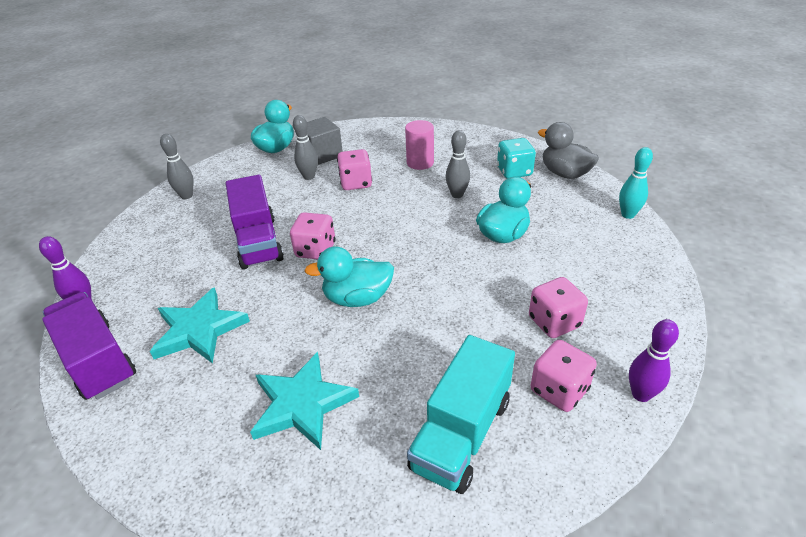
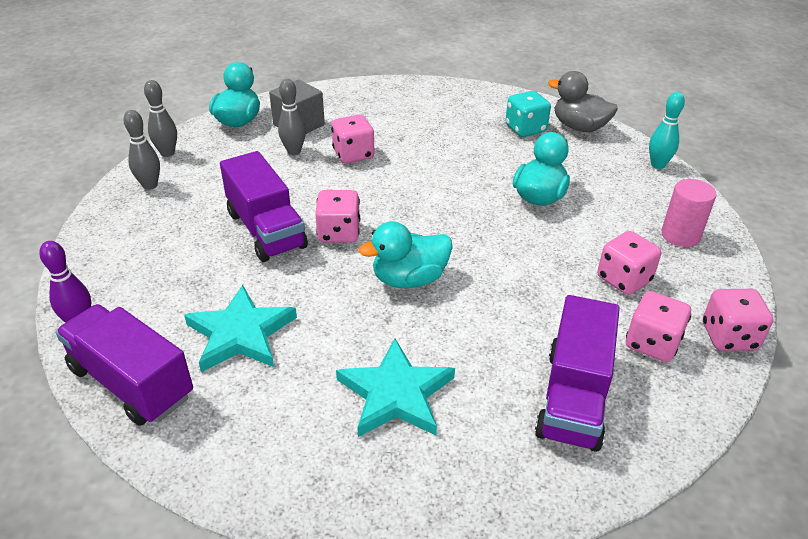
camera: 15 degrees left, 0 degrees up
(420, 163) = (418, 126): pink cylinder -> pink cylinder (680, 235)
(457, 195) = (473, 158): grey bowling pin -> grey bowling pin (167, 153)
(461, 433) = (573, 397): turquoise truck -> purple truck
(641, 394) = (729, 337): purple bowling pin -> pink dice

